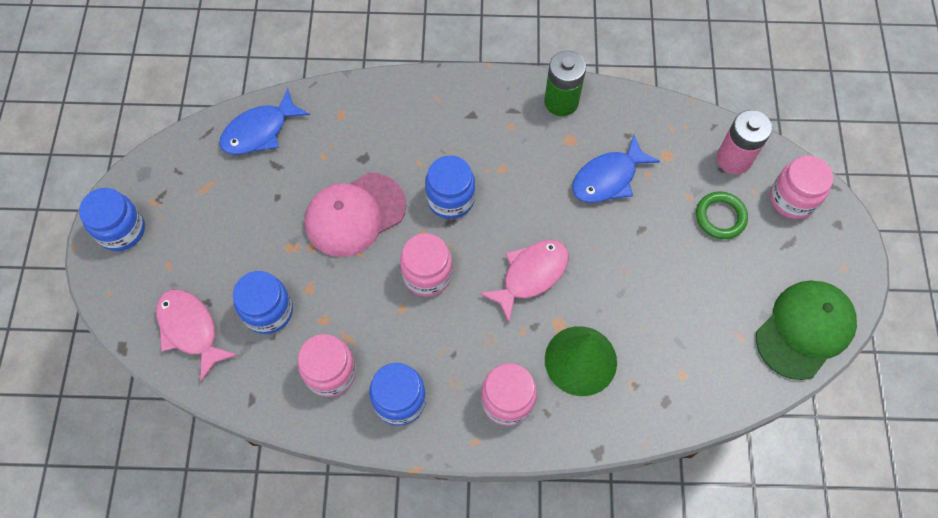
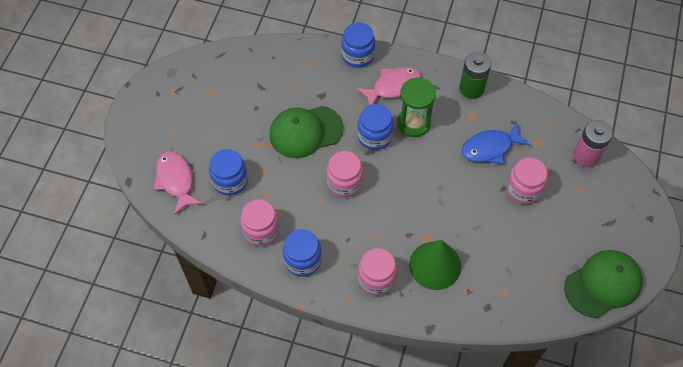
camera: 15 degrees right, 5 degrees down
(121, 230) = (147, 106): blue jar -> blue jar (357, 55)
(260, 131) = (256, 62): blue fish -> none
(355, 215) = (305, 132): pink cap -> green cap
(498, 168) = (413, 123): none -> green hourglass
(530, 275) = (416, 200): pink fish -> pink fish (393, 87)
(720, 217) = (564, 193): green ring -> none
(792, 199) = (621, 193): pink jar -> pink jar (523, 189)

